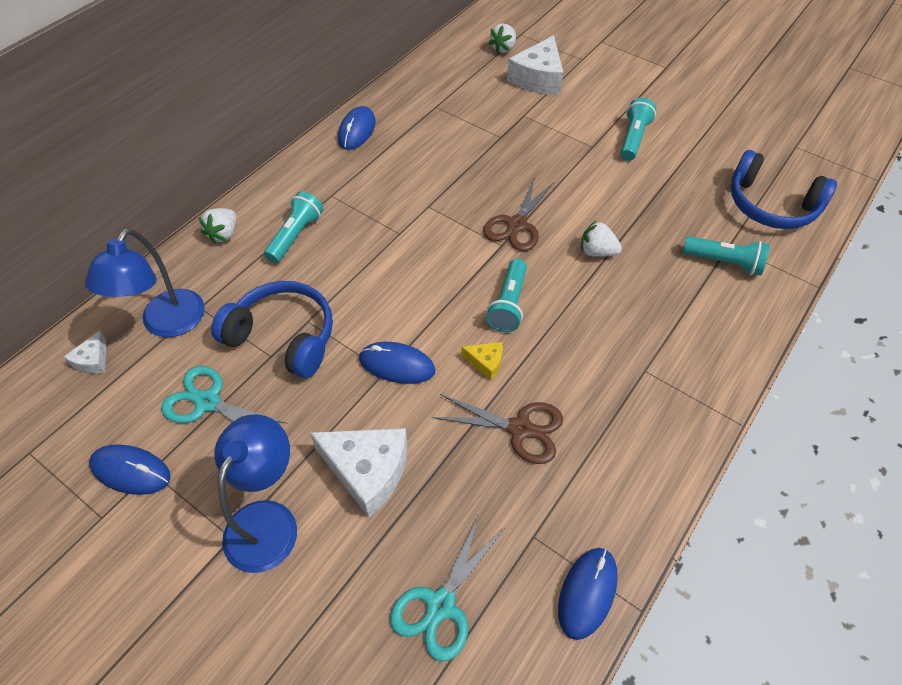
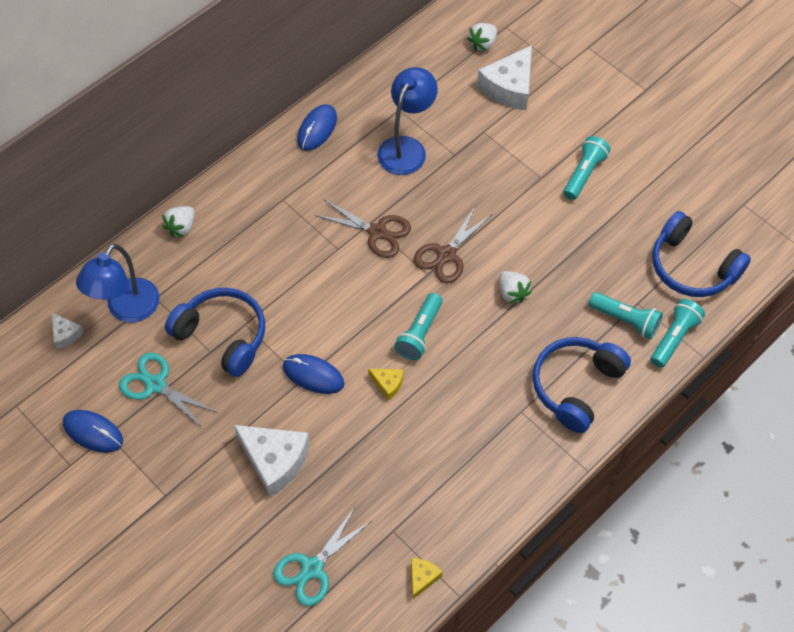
camera: 10 degrees right, 5 degrees up
(93, 360) = (66, 334): white cheese -> white cheese turned 60 degrees counterclockwise
(268, 520) = (193, 486): blue lamp -> blue lamp (406, 147)
(296, 235) = (245, 238): turquoise flashlight -> turquoise flashlight (674, 338)
(520, 429) = (403, 445): brown scissors -> brown scissors (377, 232)
(587, 593) = (422, 578): blue mouse -> yellow cheese
(597, 252) = (512, 293): white strawberry -> white strawberry turned 150 degrees counterclockwise
(696, 335) = (575, 386): none -> blue headphones

